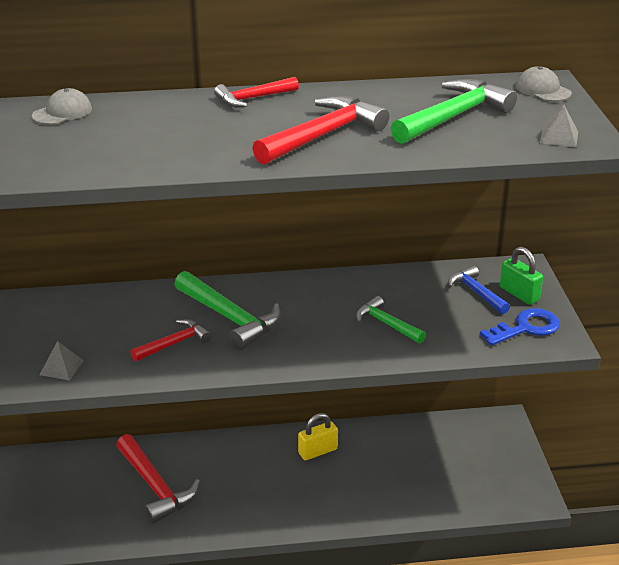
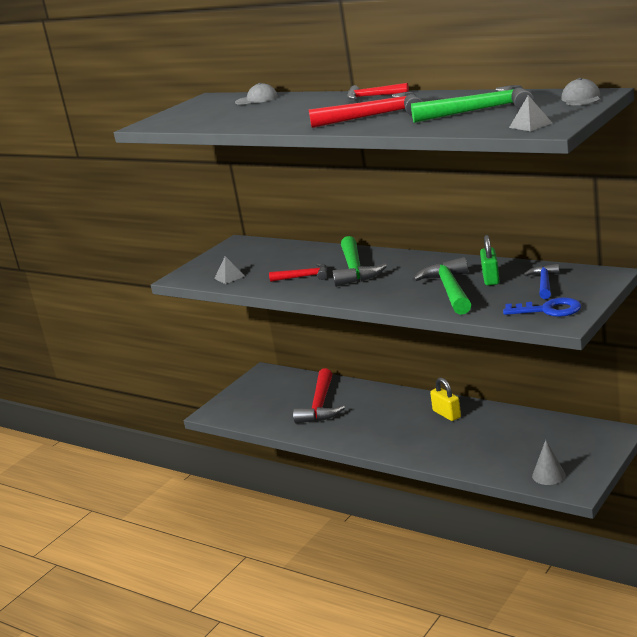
camera: 45 degrees right, 10 degrees down
(318, 451) = (446, 414): yellow padlock -> yellow padlock turned 45 degrees clockwise
(386, 324) = (450, 290): green hammer -> green hammer, size x1.67
(496, 493) = (548, 475): none -> grey cone
(519, 294) = (577, 289): green padlock -> green padlock (490, 278)

